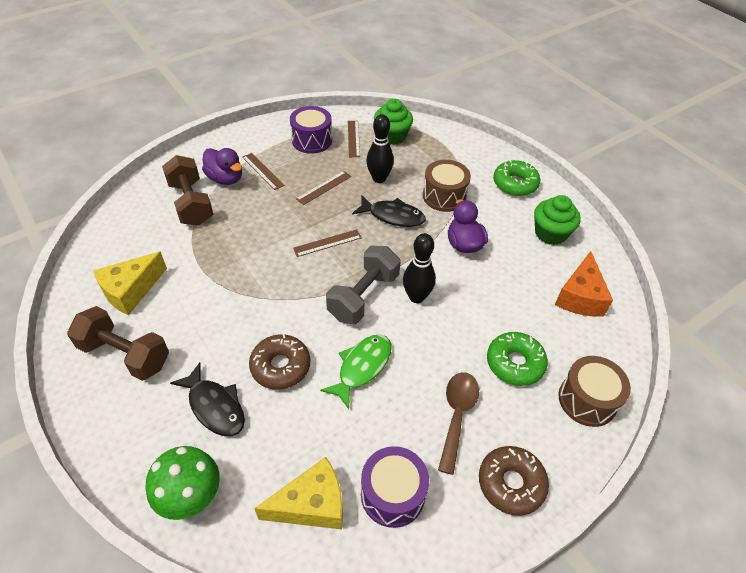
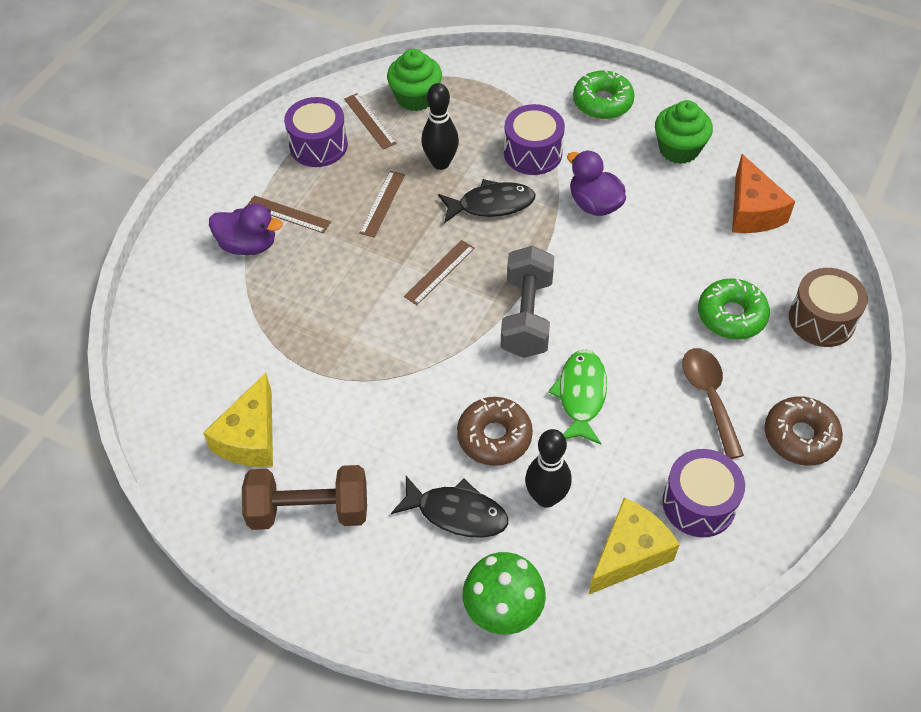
camera: 25 degrees left, 5 degrees up
(191, 203) = (232, 297): brown dumbbell -> none
(416, 297) = (584, 290): black bowling pin -> black bowling pin (546, 497)
(444, 196) = (533, 153): brown drum -> purple drum

